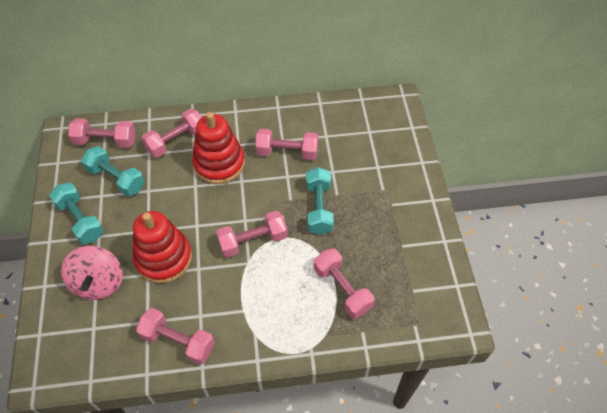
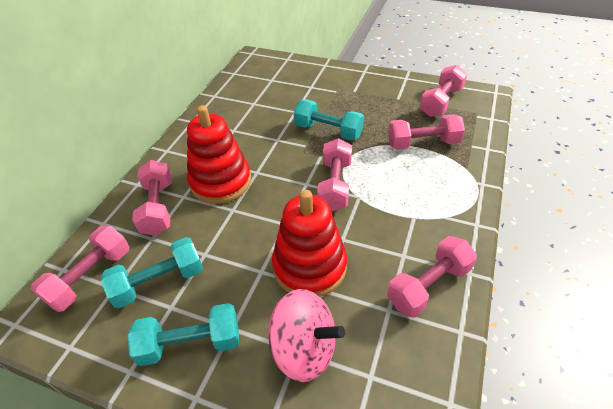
camera: 60 degrees left, 10 degrees down
(287, 152) = (250, 131): pink dumbbell -> pink dumbbell (441, 102)

